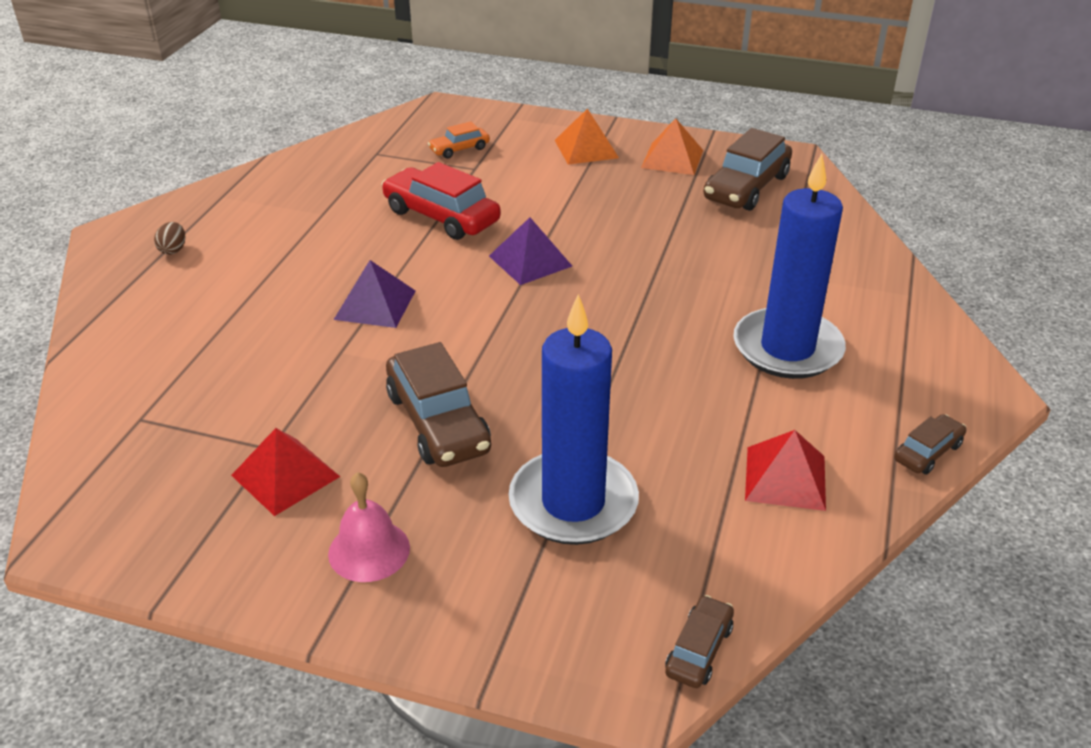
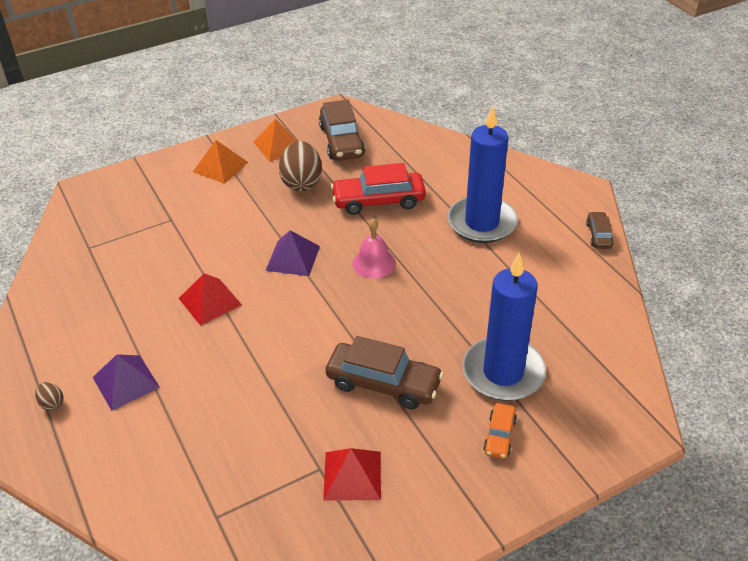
camera: 45 degrees left, 5 degrees up
(369, 550) = (452, 474): pink bell -> pink bell (374, 263)
(375, 304) = (246, 344): purple pyramid -> purple pyramid (125, 382)
(441, 216) = (199, 263): red car -> red car (378, 201)
(459, 149) = (141, 212): orange car -> orange car (499, 435)
(643, 202) = (302, 183): none -> brown egg
(699, 650) = (639, 395): brown car -> none
(785, 477) = (566, 289): red pyramid -> red pyramid (209, 301)

